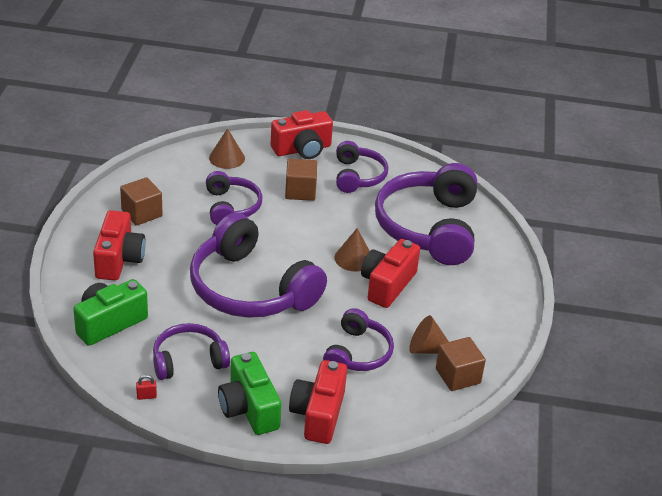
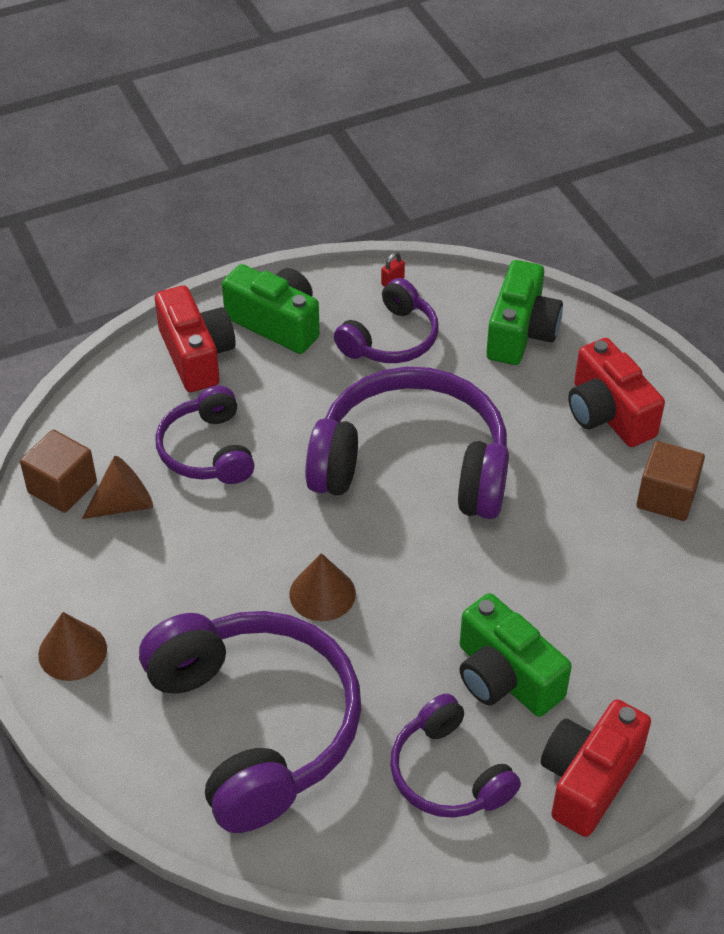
camera: 150 degrees right, 10 degrees up
(227, 158) = (677, 677): brown cone -> brown cone (72, 651)
(231, 207) = (568, 581): purple headphones -> none
(300, 191) = (505, 677): brown cube -> green camera
(387, 285) = (243, 575): red camera -> none

